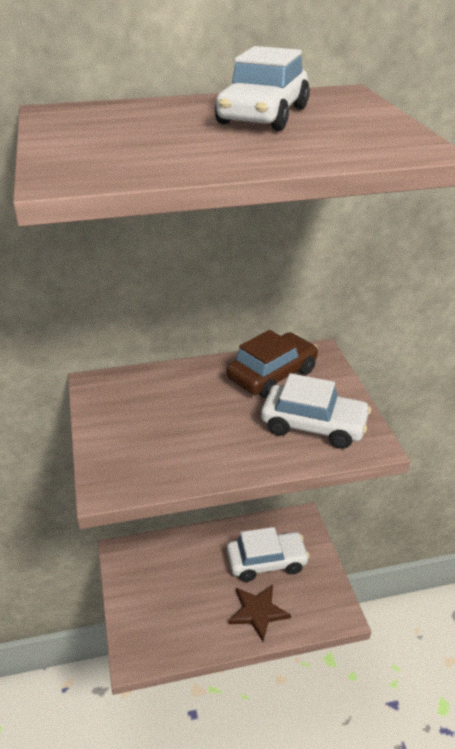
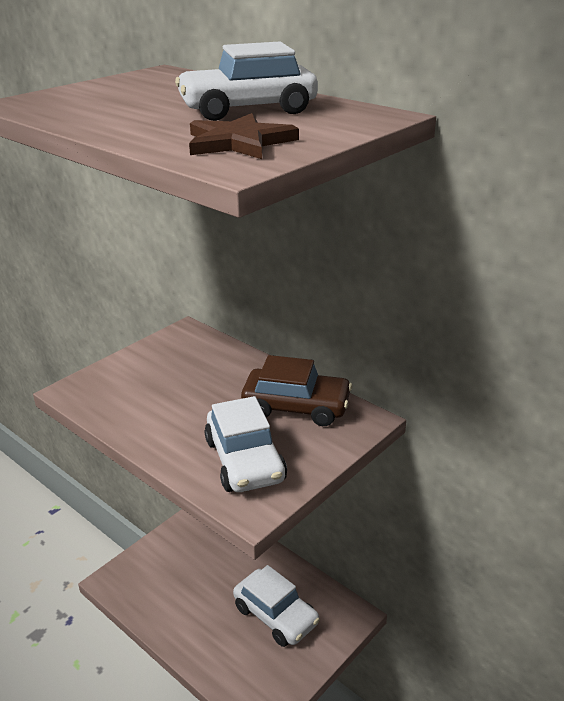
camera: 55 degrees right, 5 degrees down
(258, 612) = (214, 639): brown star -> brown star (239, 142)

